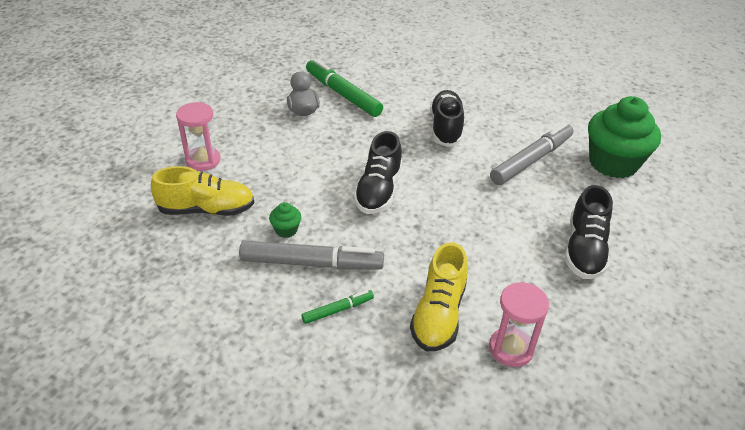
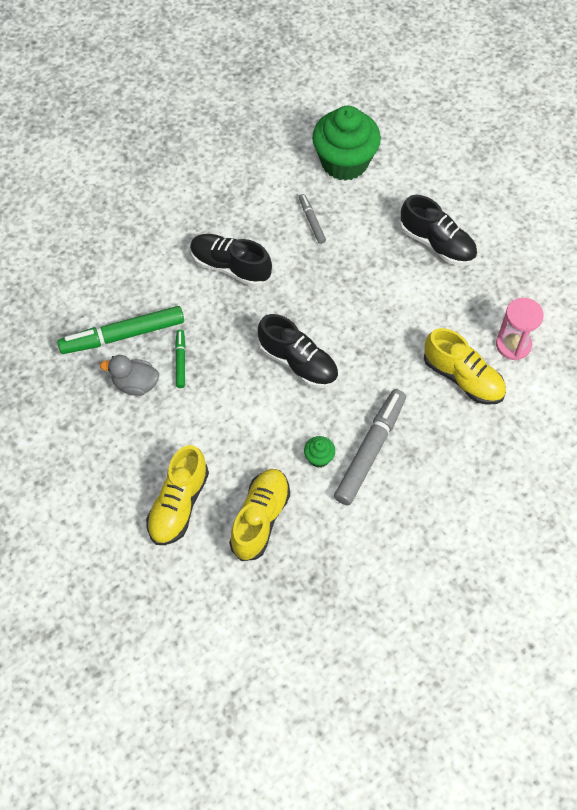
camera: 65 degrees left, 20 degrees up
(203, 160) = (178, 504): pink hourglass -> yellow shoe
(338, 310) = (431, 448): green marker -> green marker (180, 361)
(531, 160) = (311, 221): grey marker -> grey marker, size x0.50

